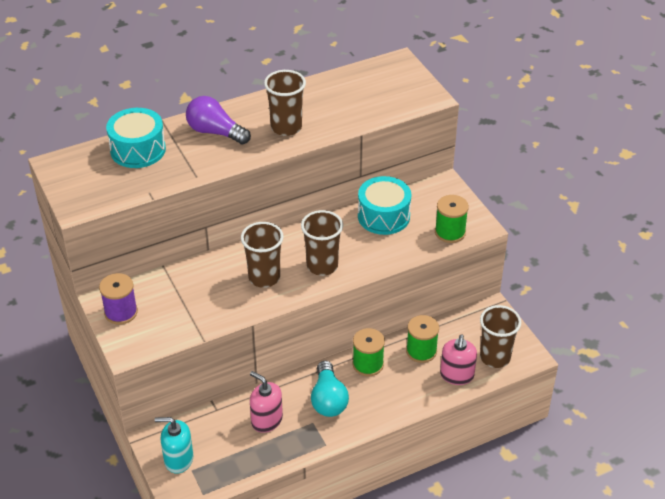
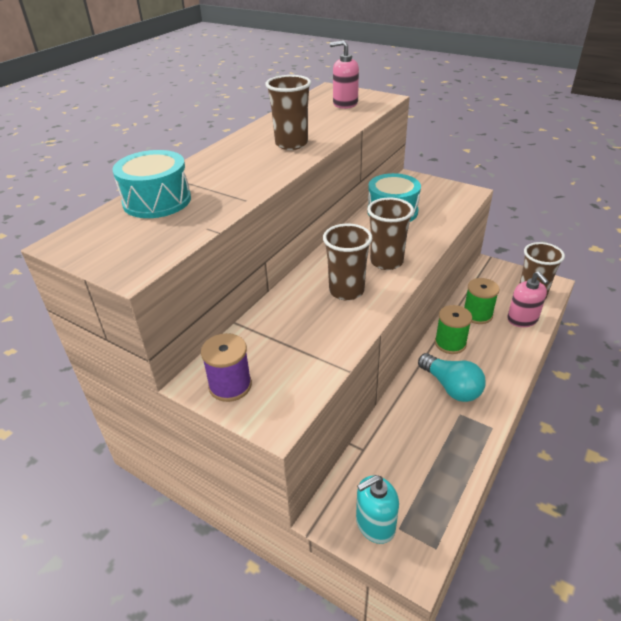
camera: 30 degrees left, 5 degrees down
(215, 132) = (227, 165): purple light bulb -> none
(266, 420) = (419, 434): pink soap dispenser -> pink soap dispenser (345, 104)
(450, 232) = (454, 203): green spool -> none

